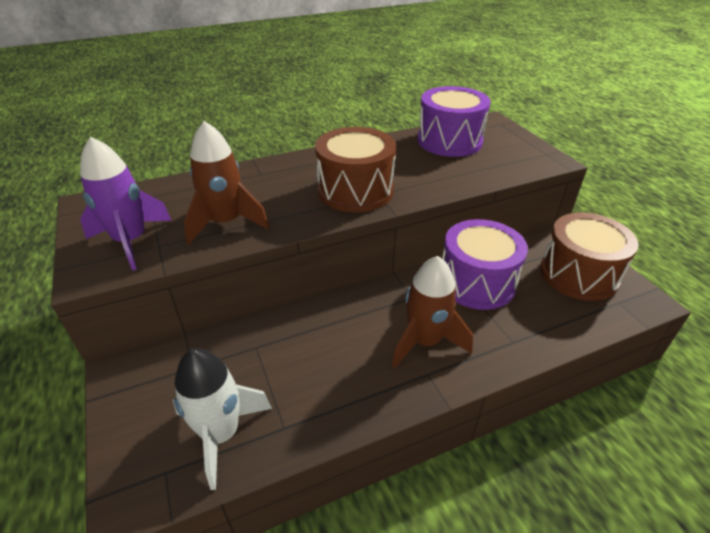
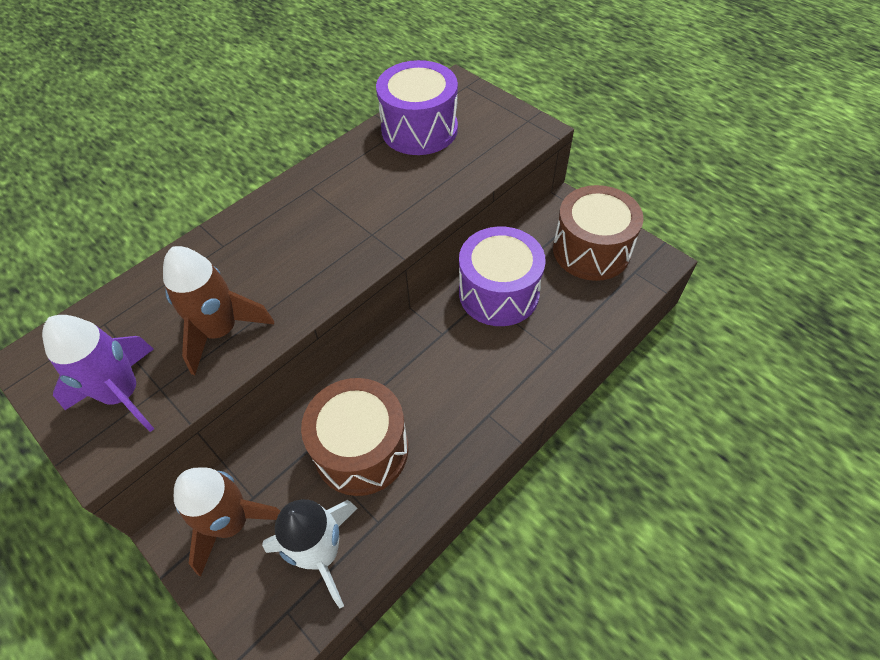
camera: 20 degrees left, 15 degrees up
(355, 191) = (345, 237): brown drum -> brown drum (361, 449)
(425, 341) = (473, 380): brown rocket -> brown rocket (232, 523)

